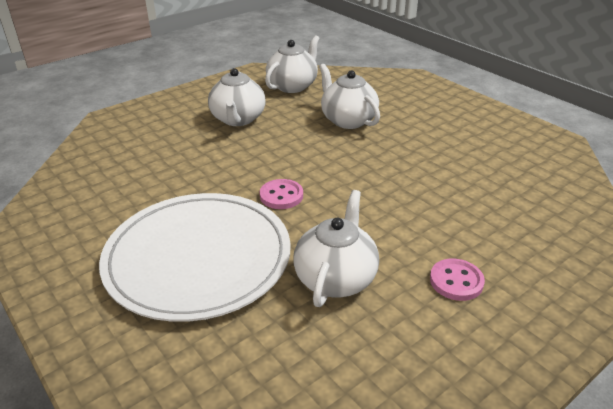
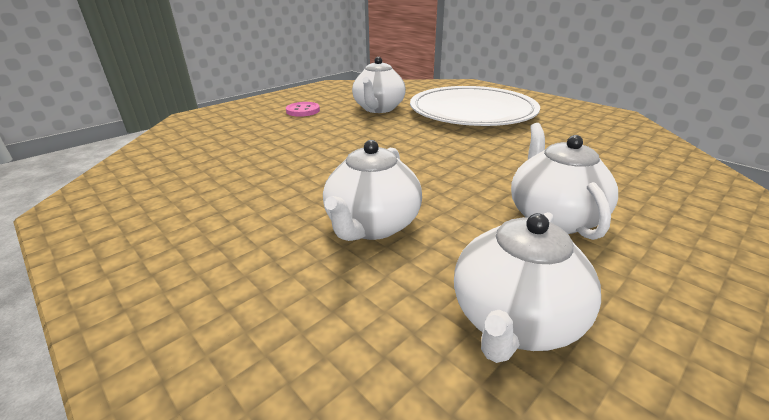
camera: 175 degrees right, 5 degrees down
(281, 196) = (433, 140): pink button -> none
(348, 120) = (372, 225): white teapot -> white teapot turned 60 degrees clockwise

